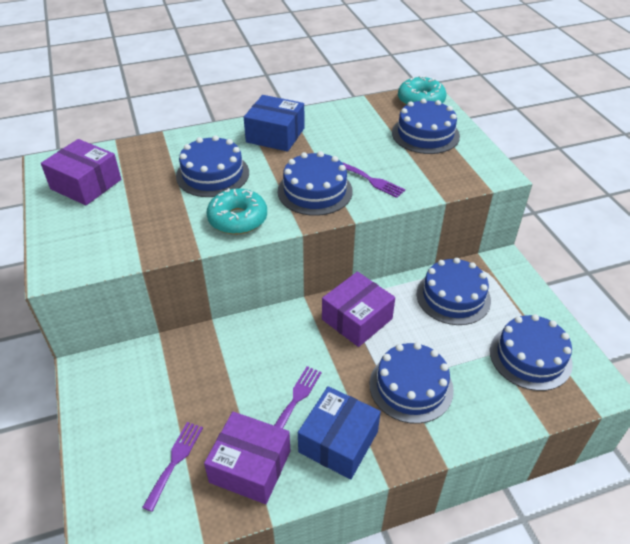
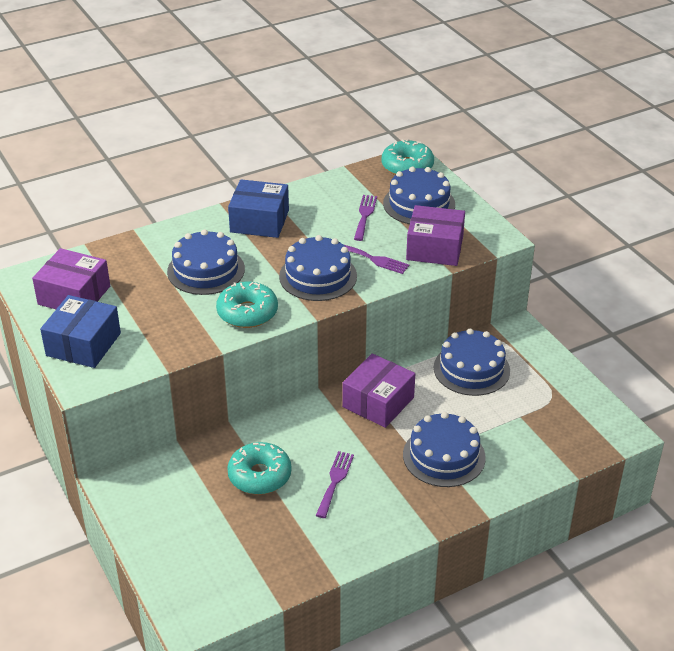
camera: 10 degrees left, 5 degrees down
(175, 461) = (232, 548): purple fork -> purple fork (365, 215)
(224, 382) = (260, 475): none -> turquoise donut
(250, 466) = (306, 542): purple box -> purple box (434, 248)
(338, 441) = (384, 511): blue box -> blue box (83, 344)
(530, 357) = (554, 415): blue cake -> none

